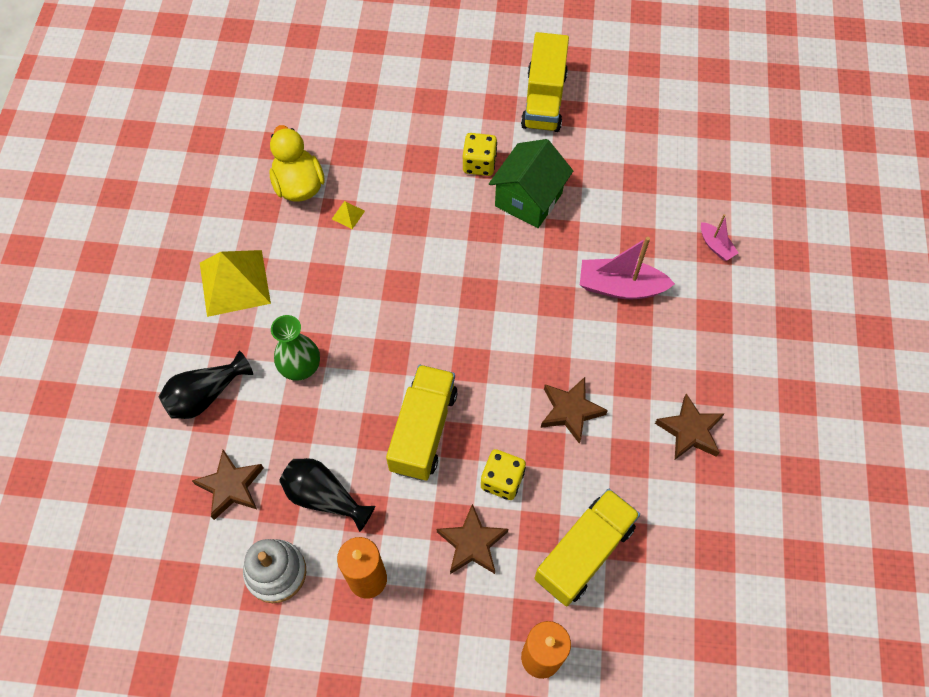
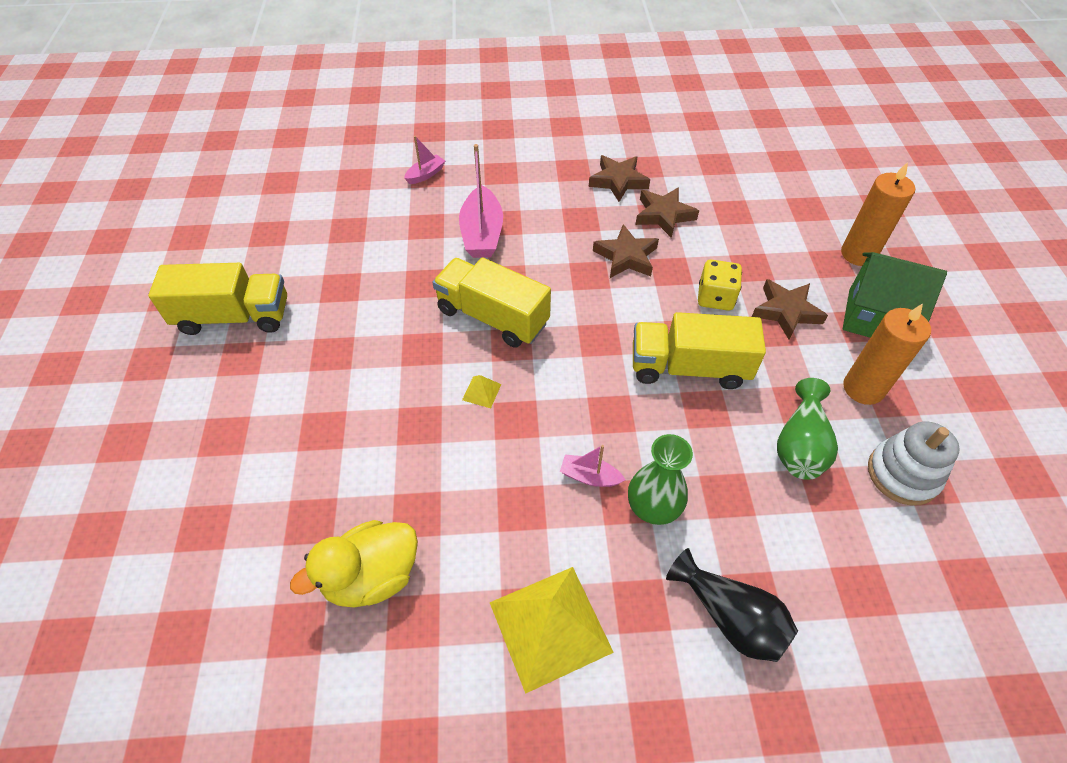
camera: 100 degrees left, 10 degrees down
(231, 486) = (834, 549): brown star -> brown star (664, 215)
(324, 497) = (800, 445): black vase -> green vase
(337, 328) = (589, 476): none -> pink boat
(348, 215) = (418, 499): yellow pyramid -> yellow pyramid (481, 392)
(479, 164) = (330, 367): yellow dice -> none
(528, 199) = (381, 315): green house -> green house (875, 317)
(584, 553) = (756, 236): yellow truck -> yellow truck (492, 317)

